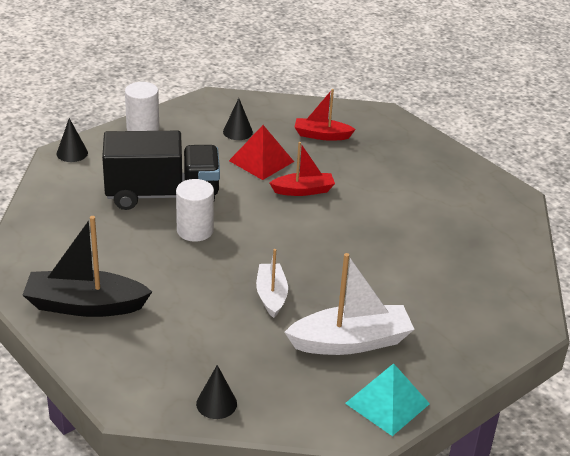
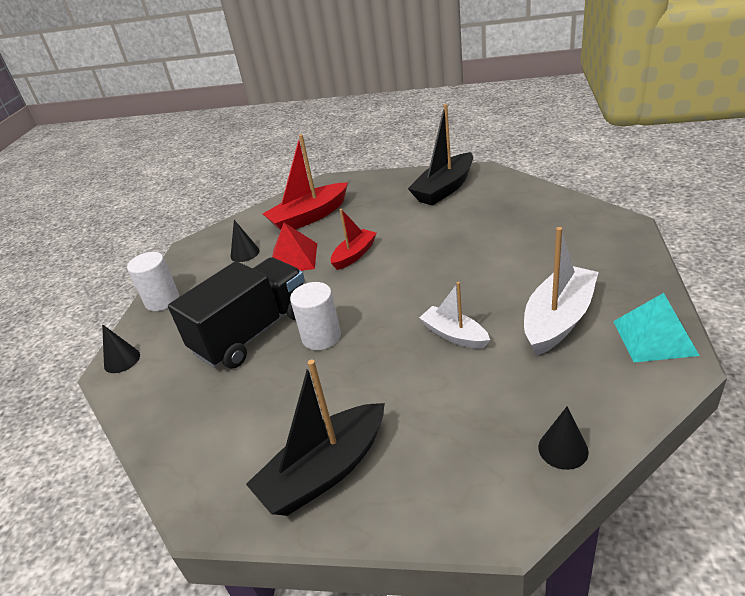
camera: 35 degrees left, 0 degrees up
(321, 135) = (309, 217): red boat -> red boat, size x1.66
(457, 188) = (444, 189): none -> black boat

